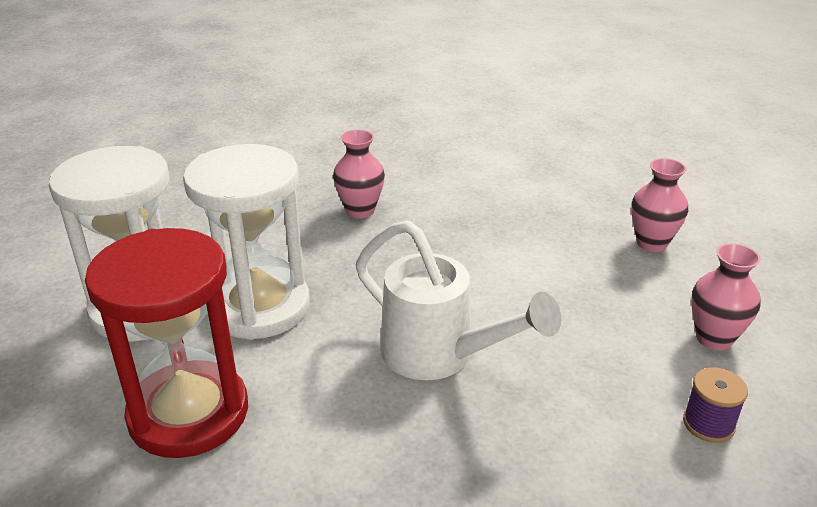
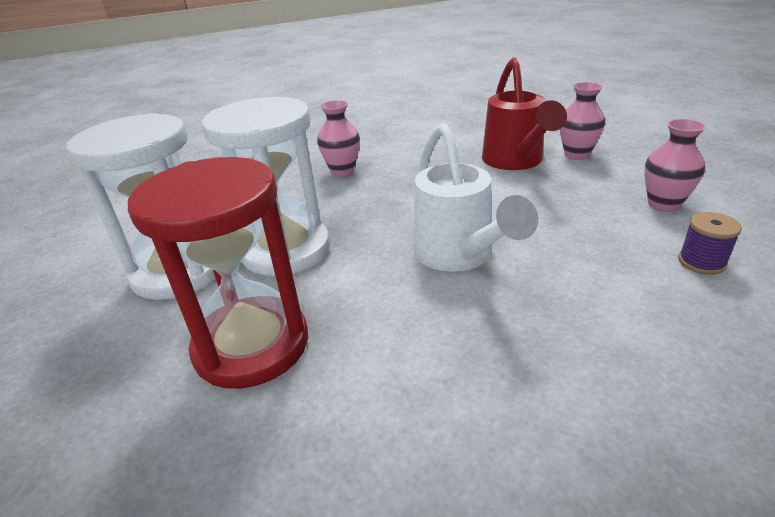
camera: 10 degrees left, 0 degrees up
(440, 356) = (459, 256): white watering can -> white watering can turned 45 degrees clockwise
(570, 239) = (515, 162): none -> red watering can

